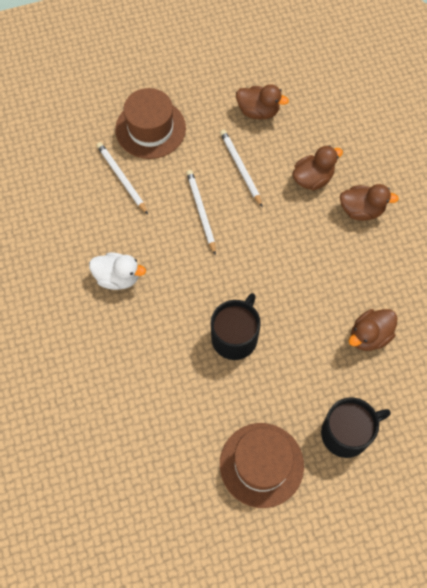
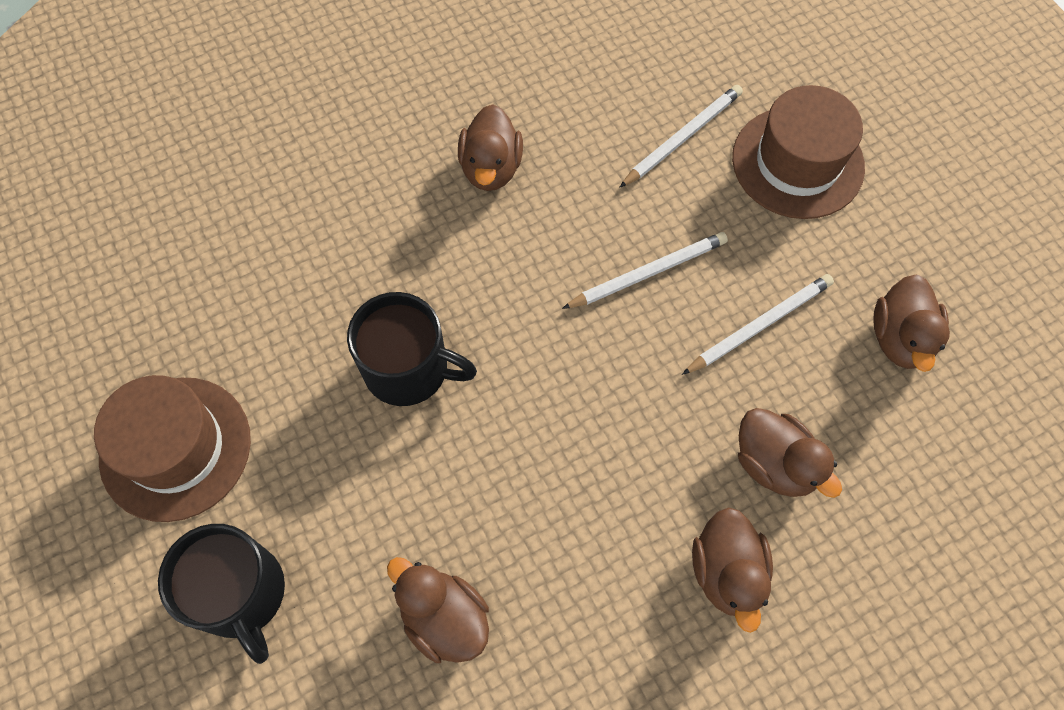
camera: 80 degrees right, 0 degrees up
(118, 277) = (491, 168): white duck -> brown duck

